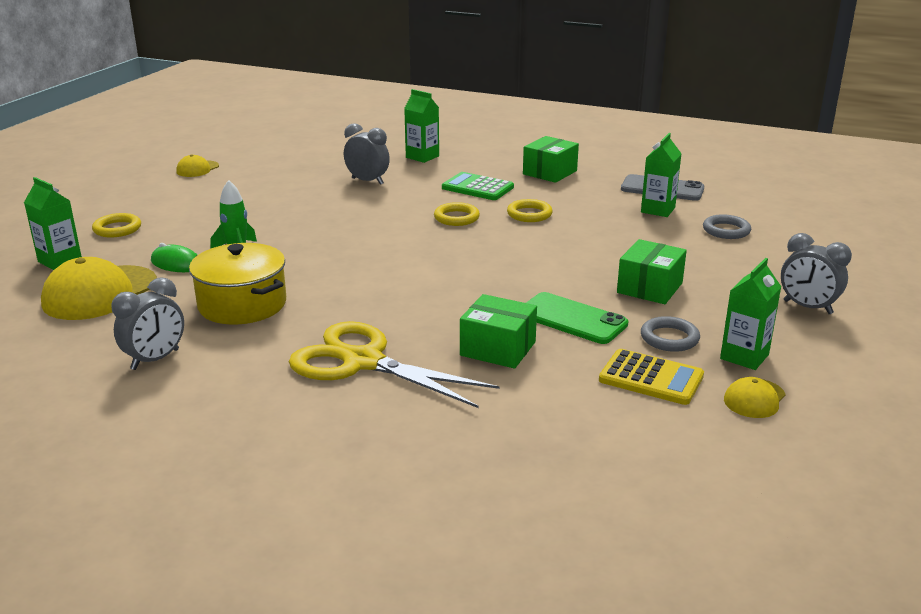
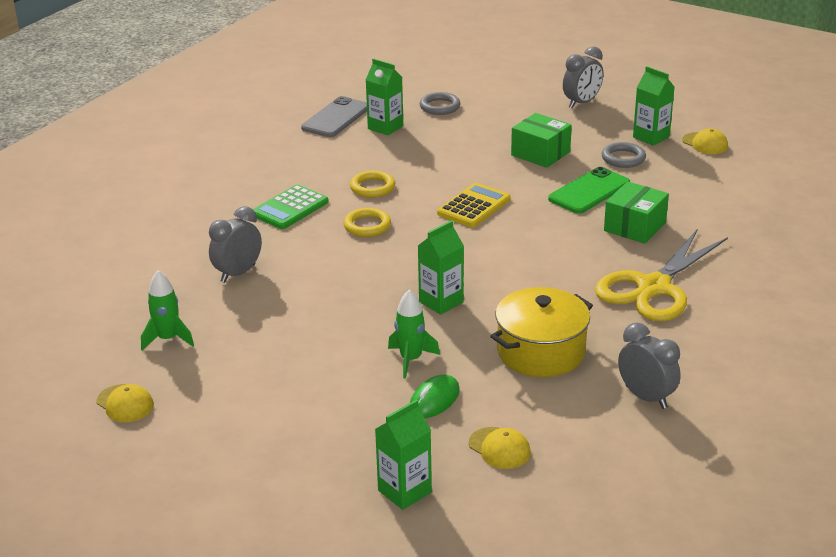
camera: 80 degrees left, 5 degrees up
(100, 293) = (499, 448): yellow cap -> yellow cap, size x0.51
(117, 229) = (318, 455): yellow ring -> none
(275, 171) = (168, 339): none -> green rocket
(422, 157) = (175, 235): green carton -> green carton (441, 302)
(550, 172) = (266, 166): green box -> none
(651, 378) = (679, 173): yellow calculator -> yellow calculator (474, 206)

